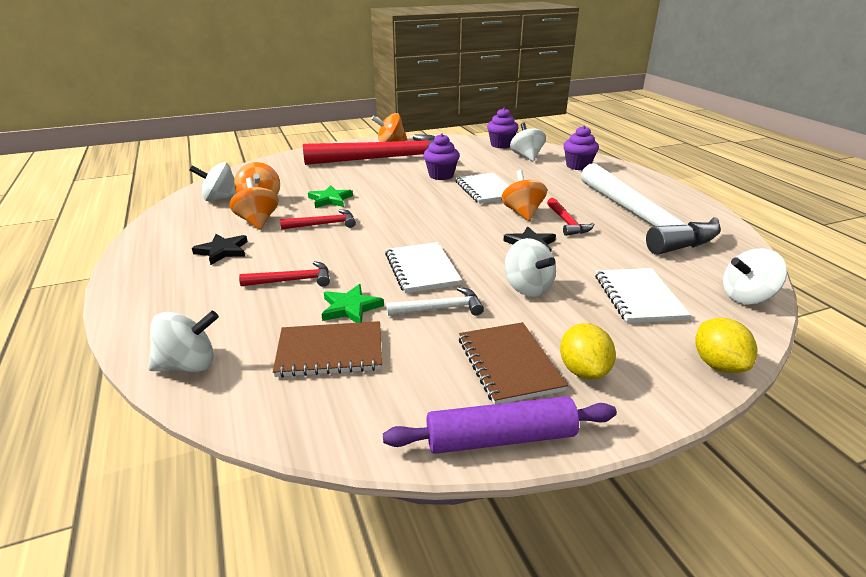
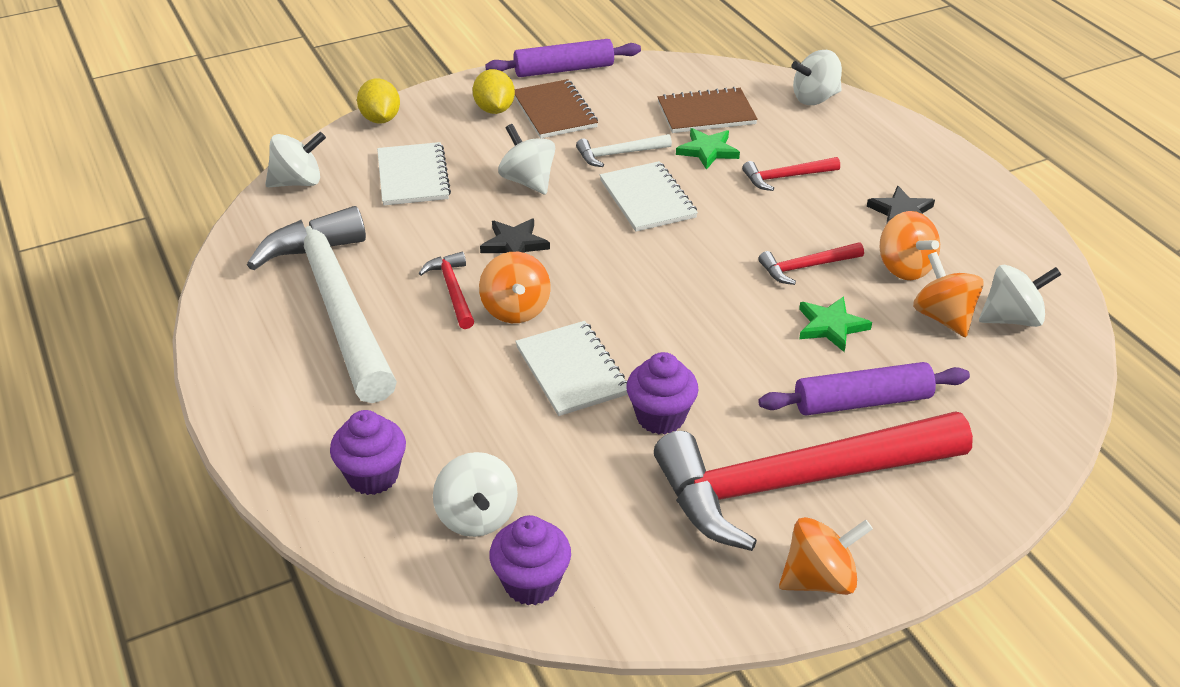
camera: 175 degrees right, 10 degrees up
(336, 176) = (862, 401): none -> purple rolling pin

